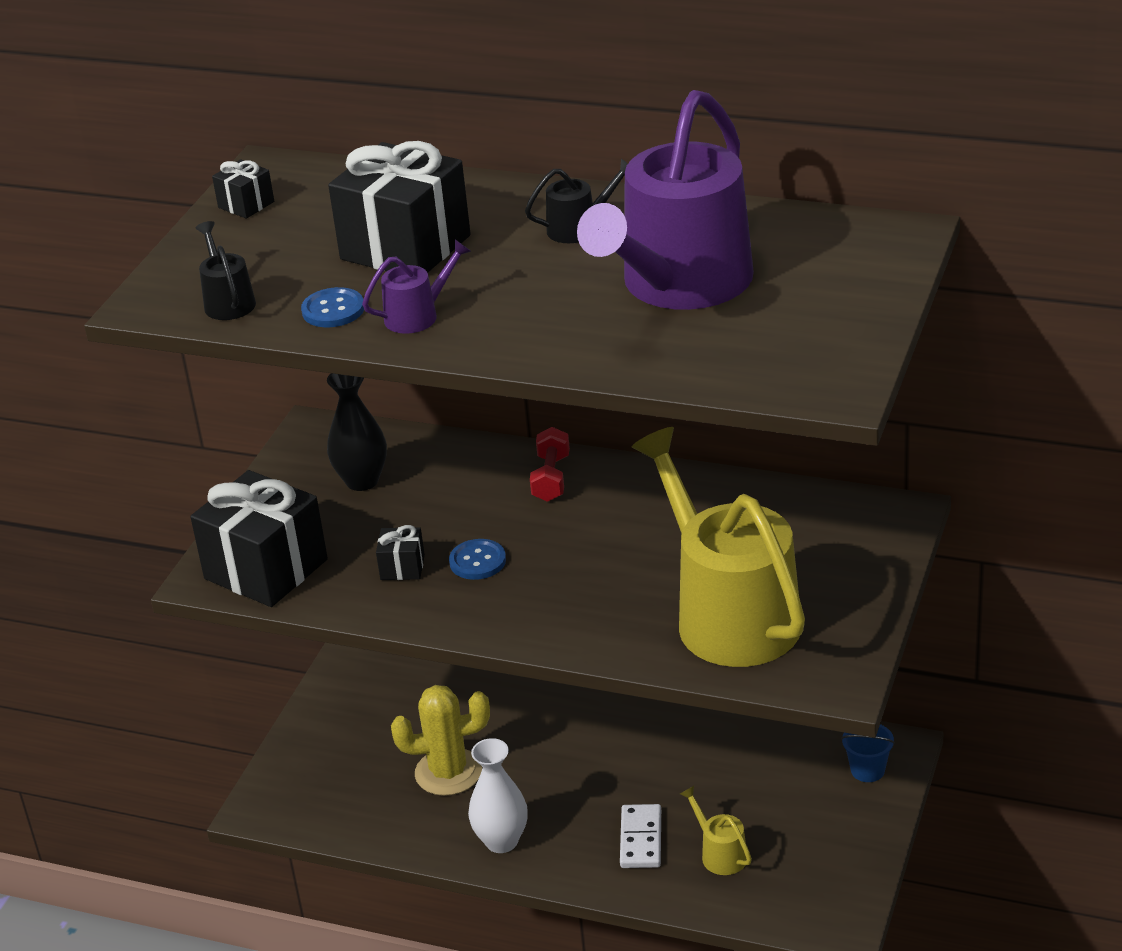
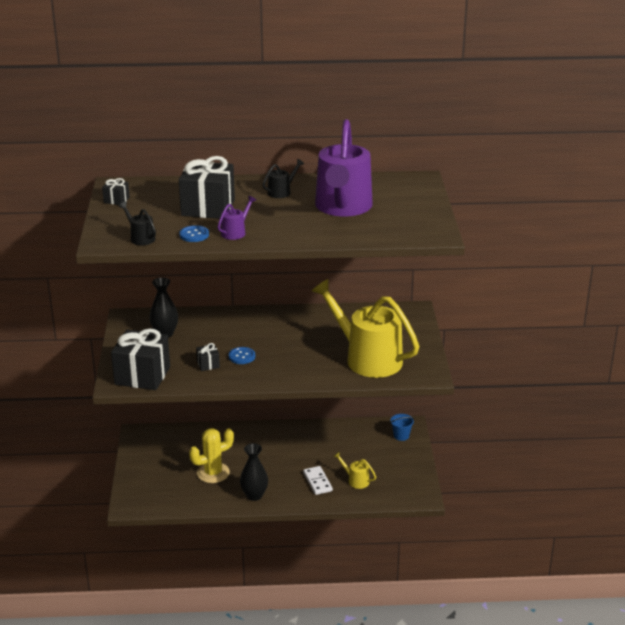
camera: 25 degrees left, 5 degrees down
(501, 841) = (254, 495): white vase -> black vase
(551, 478) = (254, 319): red dumbbell -> none

